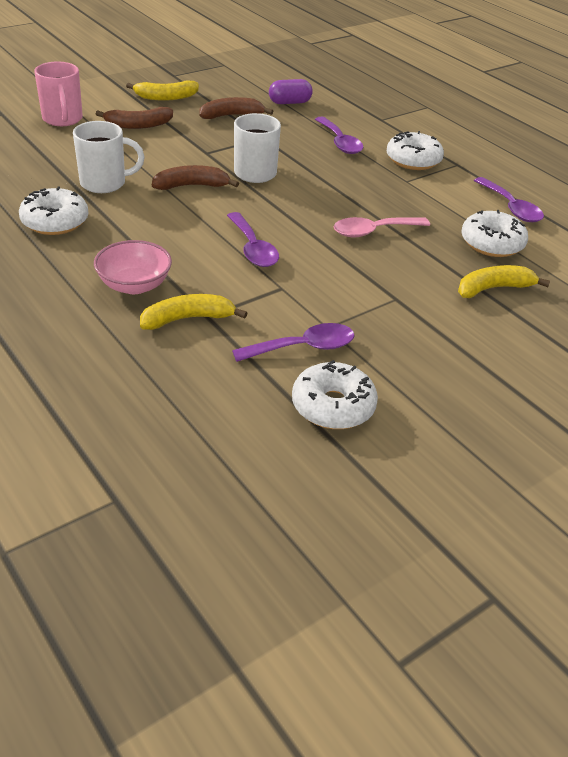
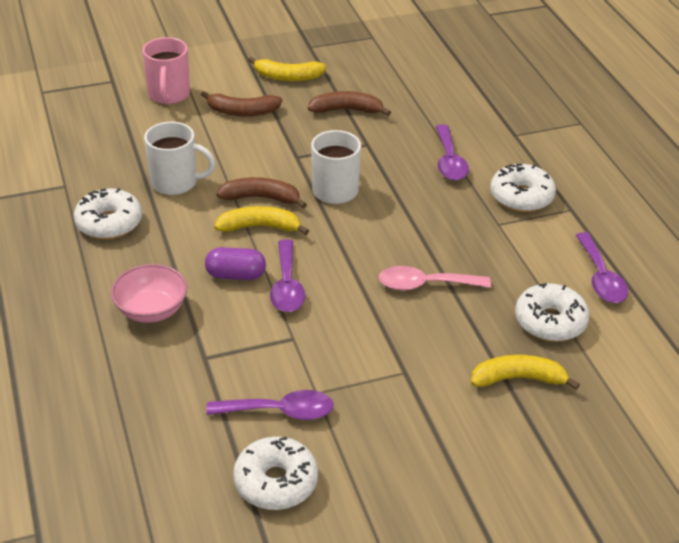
camera: 20 degrees right, 0 degrees up
(188, 319) = (184, 358): yellow banana -> yellow banana (260, 227)
(289, 102) = (420, 99): purple capsule -> purple capsule (236, 275)

